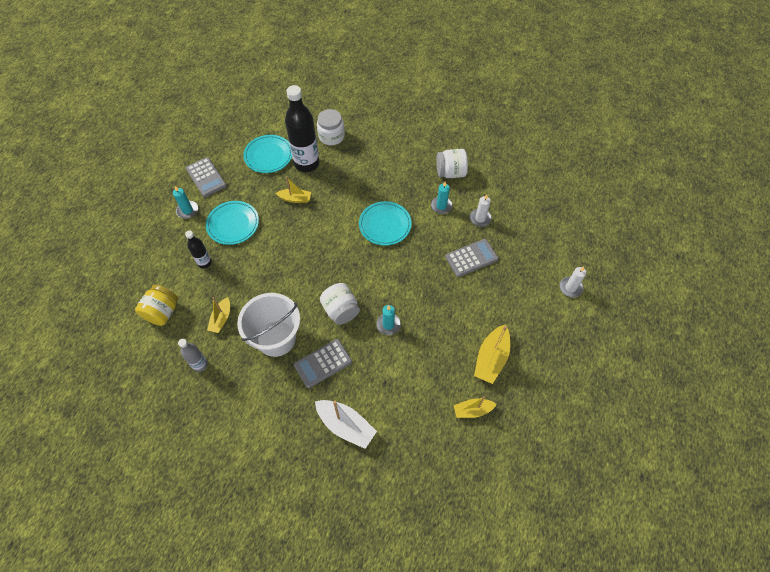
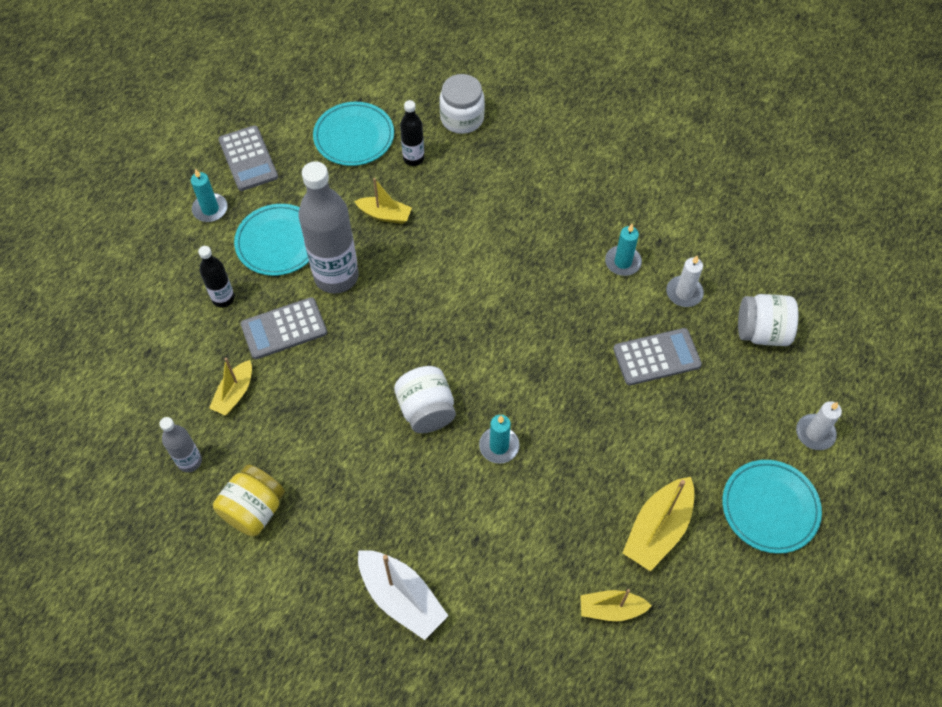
camera: 10 degrees right, 0 degrees up
(162, 312) = (145, 368): yellow jar -> yellow jar (254, 510)
(272, 239) = (336, 276): none -> grey bottle
(276, 338) = (315, 439): white bucket -> none
(307, 163) = (413, 158): black bottle -> black bottle, size x0.51
(323, 363) = (382, 492): grey calculator -> grey calculator (284, 329)
(385, 225) = (523, 280): turquoise plate -> turquoise plate (770, 508)
(450, 172) = (649, 207): white jar -> white jar (762, 332)

